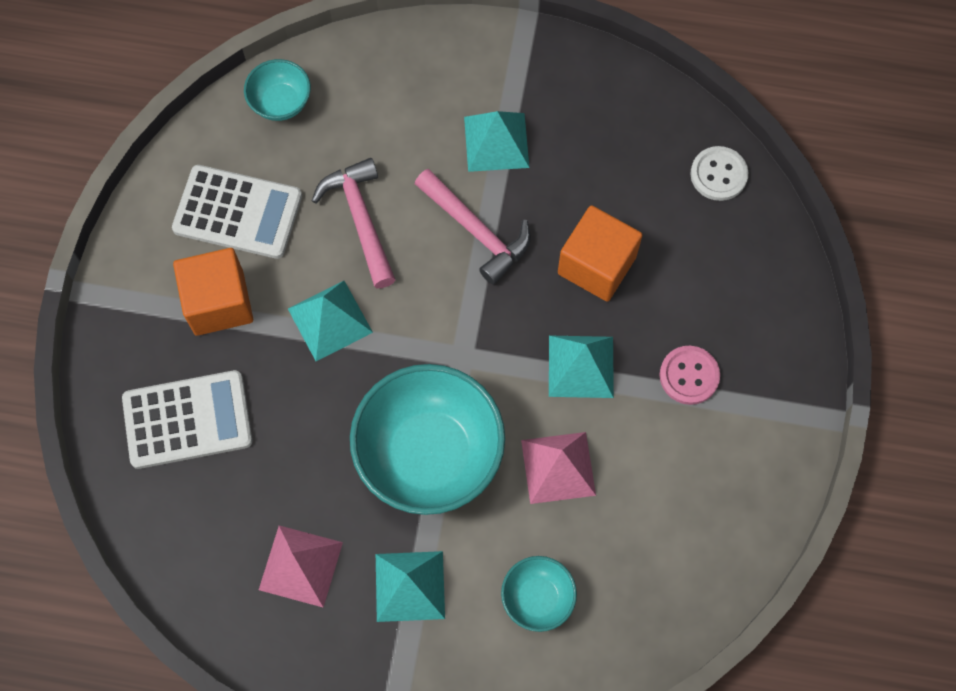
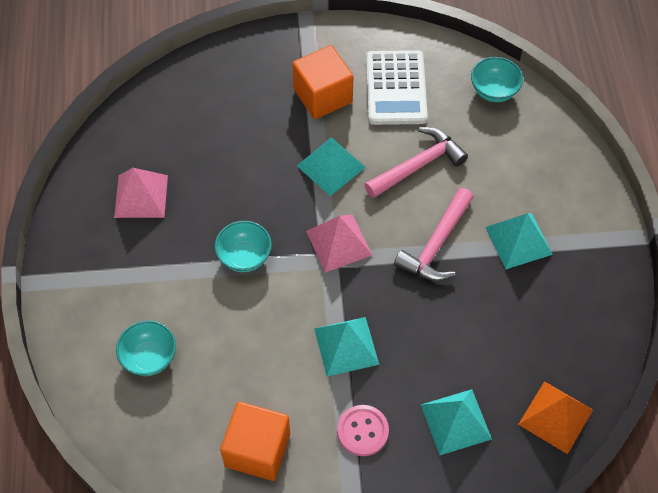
camera: 75 degrees right, 10 degrees down
(187, 420) = (230, 101): white calculator -> none
(410, 586) = (141, 268): turquoise pyramid -> turquoise pyramid (456, 422)
(429, 454) = (244, 256): turquoise bowl -> turquoise bowl, size x0.48
(558, 467) = (257, 348): pink pyramid -> pink pyramid (339, 243)
(596, 265) = (437, 338): orange cube -> orange cube (257, 450)
(718, 174) = (555, 417): white button -> orange pyramid

